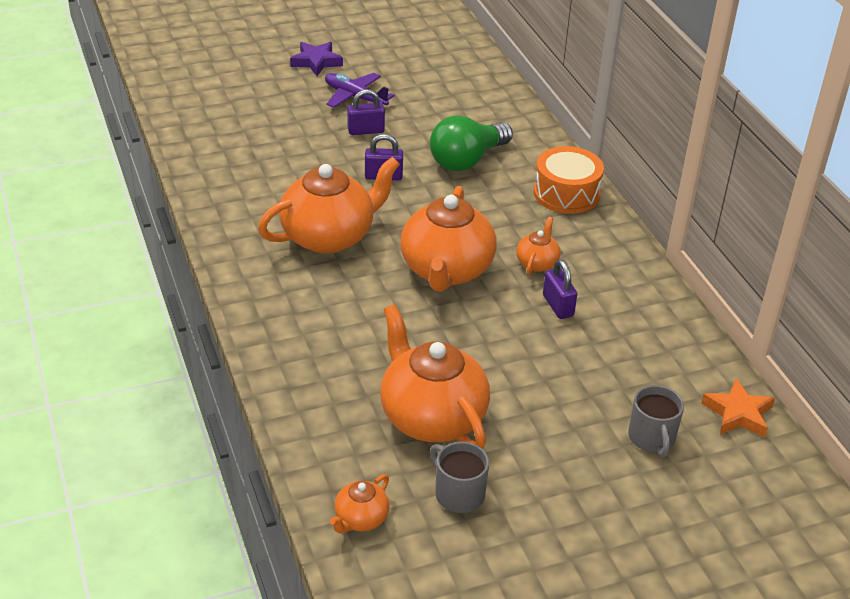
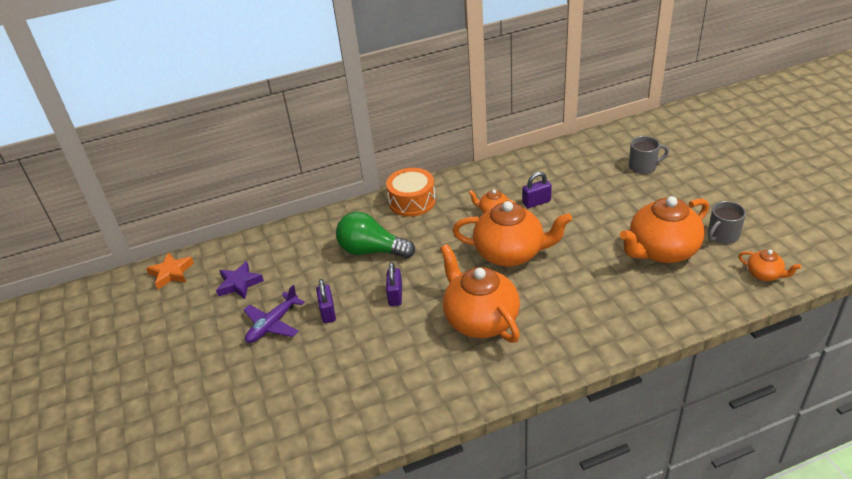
camera: 85 degrees left, 0 degrees up
(316, 62) = (205, 358): purple star -> purple star (239, 284)
(467, 160) = (371, 251): green light bulb -> green light bulb turned 150 degrees clockwise
(738, 413) = (611, 138): orange star -> orange star (171, 273)

